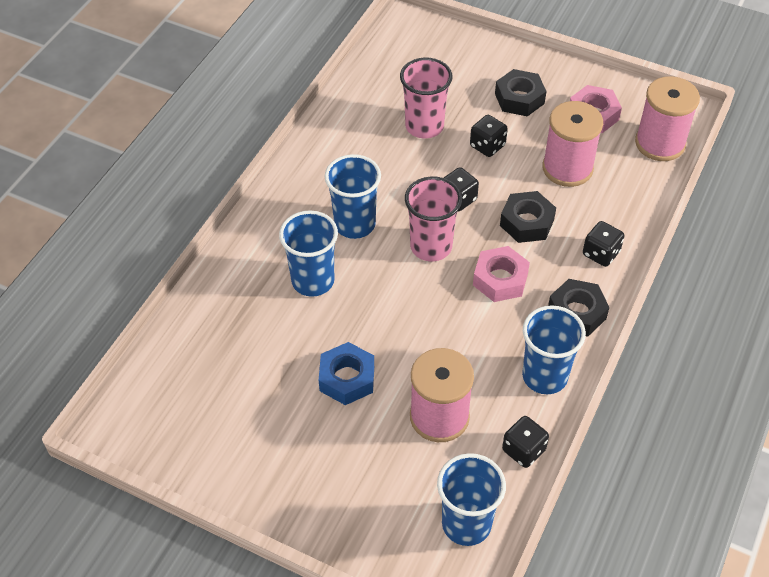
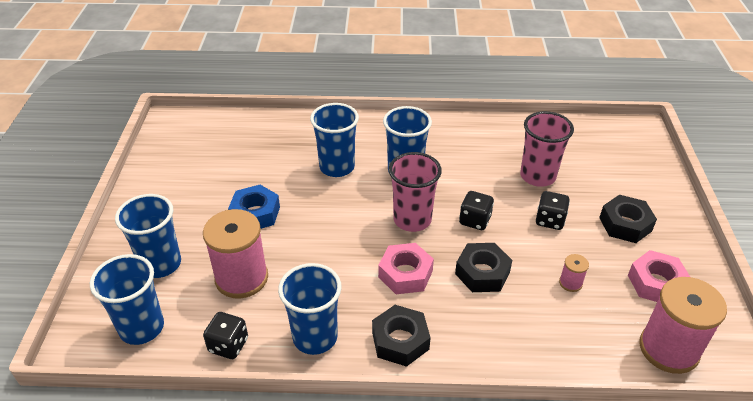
camera: 65 degrees right, 10 degrees down
(380, 488) = (161, 264): none -> blue cup
(567, 168) = (570, 283): pink spool -> pink spool, size x0.43
(601, 253) = (484, 339): black dice -> none

